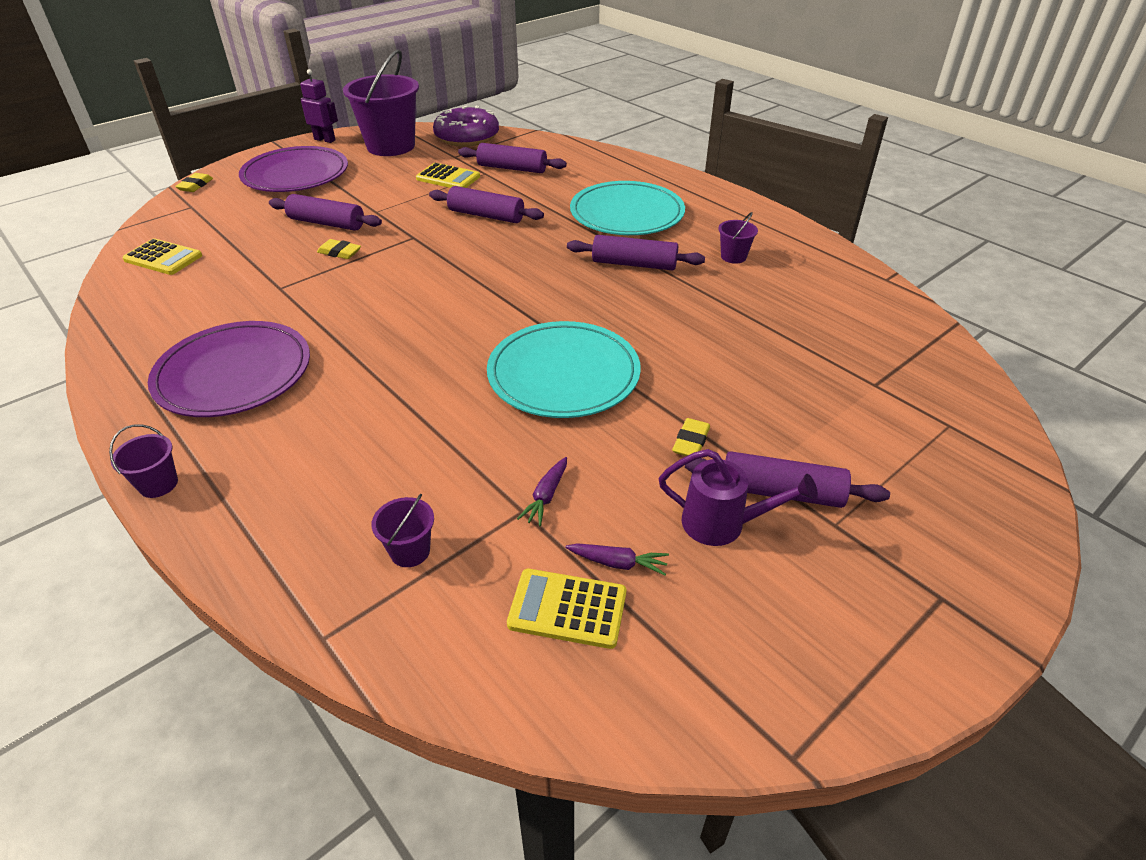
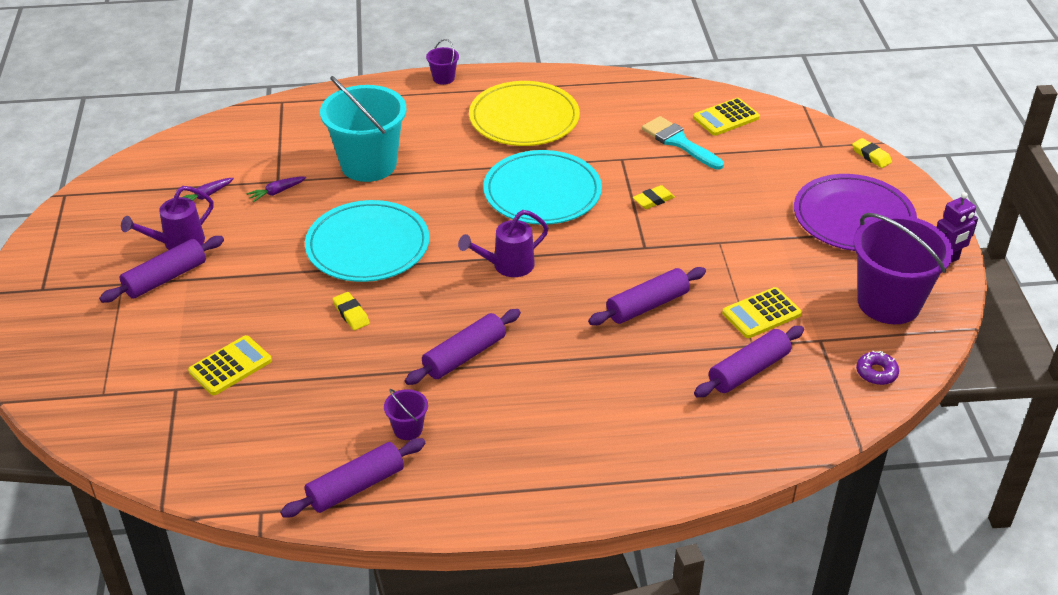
camera: 125 degrees right, 0 degrees up
(227, 268) = (679, 142): none -> turquoise brush
(234, 373) = (524, 118): purple plate -> yellow plate
(326, 223) = (718, 208): purple rolling pin -> purple rolling pin (355, 486)
(410, 551) = (298, 138): purple bucket -> none
(421, 448) = (368, 164): none -> turquoise bucket
(467, 137) = (876, 373): purple donut -> purple donut, size x0.45
(505, 286) = (507, 266): none -> purple watering can
(546, 497) = (276, 192): purple carrot -> purple carrot turned 90 degrees counterclockwise
(567, 608) = (205, 169): yellow calculator -> yellow calculator (230, 366)
(627, 213) = (561, 403): turquoise plate -> turquoise plate (542, 192)
(691, 442) = (243, 266): yellow eraser -> yellow eraser (351, 314)

